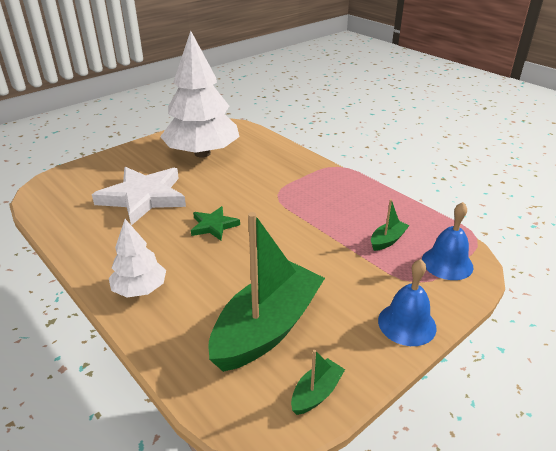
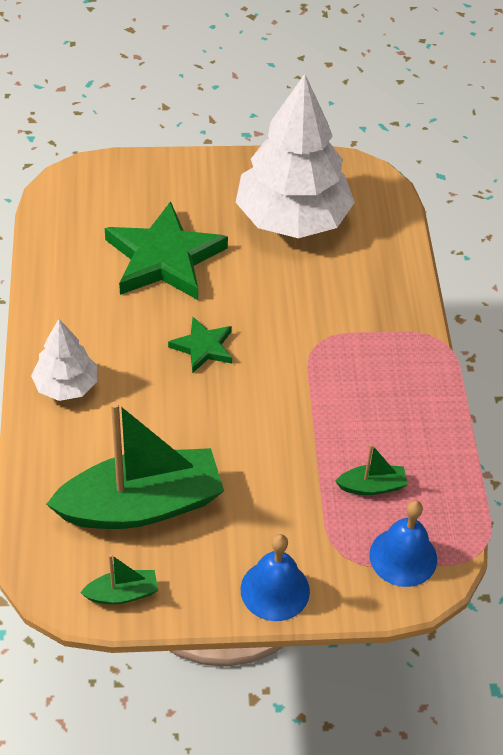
camera: 35 degrees right, 15 degrees up
(143, 197) = (164, 258): white star -> green star

